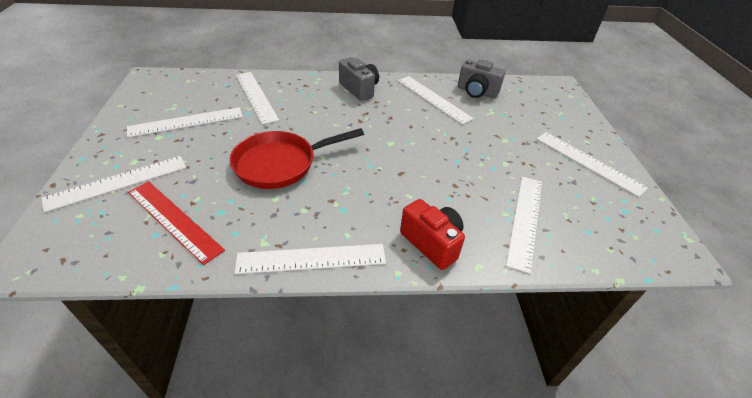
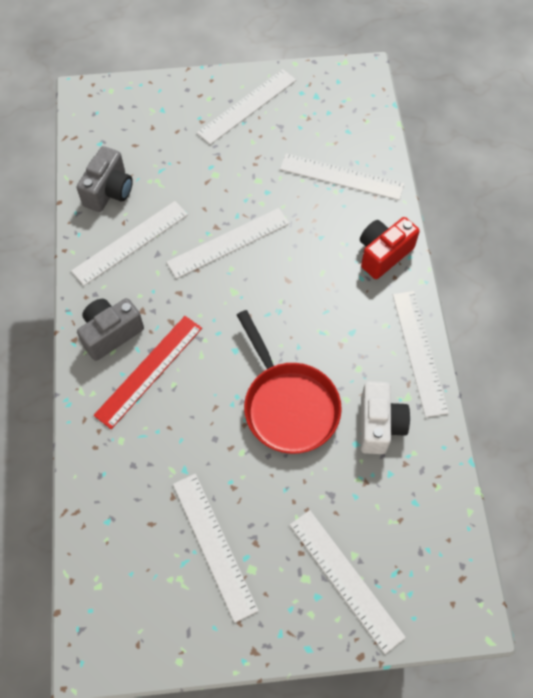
camera: 90 degrees left, 20 degrees up
(174, 220) = (393, 492): red ruler -> red ruler (149, 371)
(242, 218) = (379, 425): none -> white camera
(256, 96) = (140, 469): white ruler -> white ruler (228, 243)

